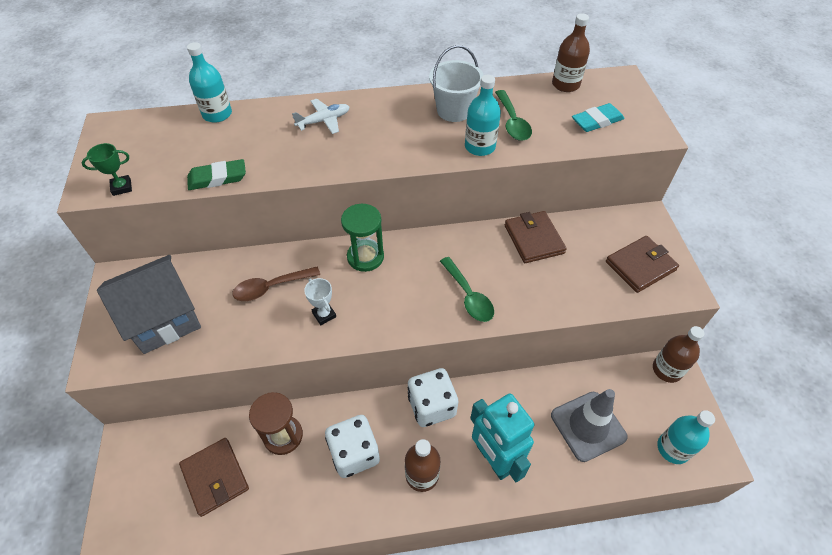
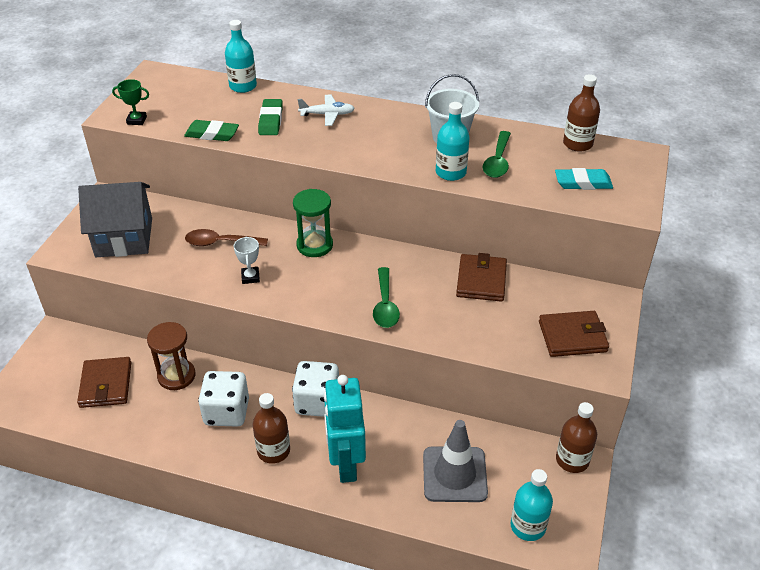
camera: 25 degrees right, 10 degrees down
(270, 144) = (270, 120): none -> green eraser

